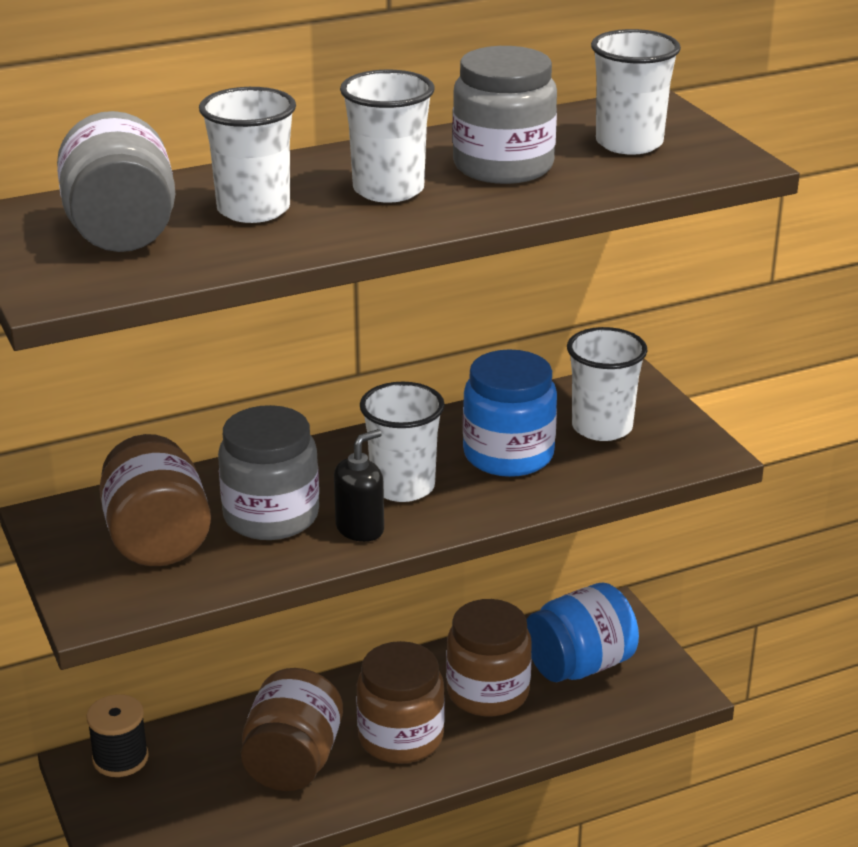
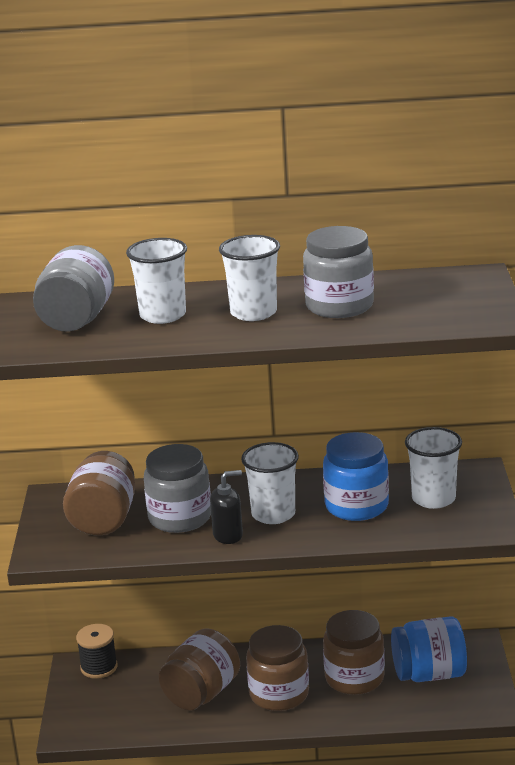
camera: 25 degrees right, 5 degrees down
(629, 143) = (437, 300): white cup -> none

